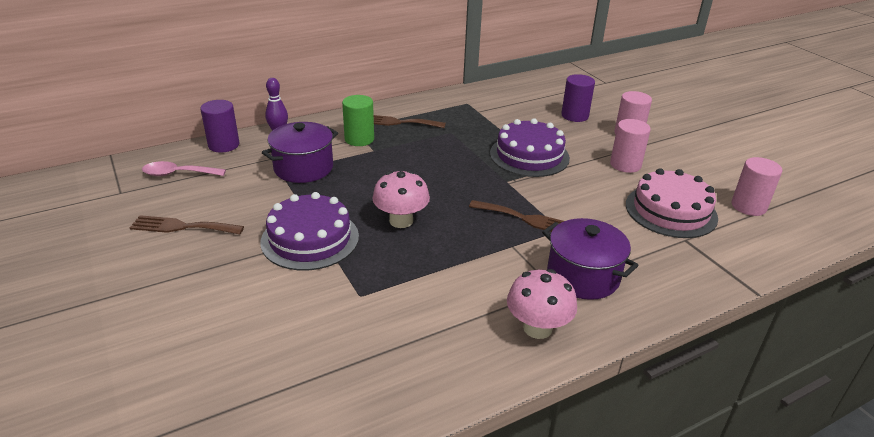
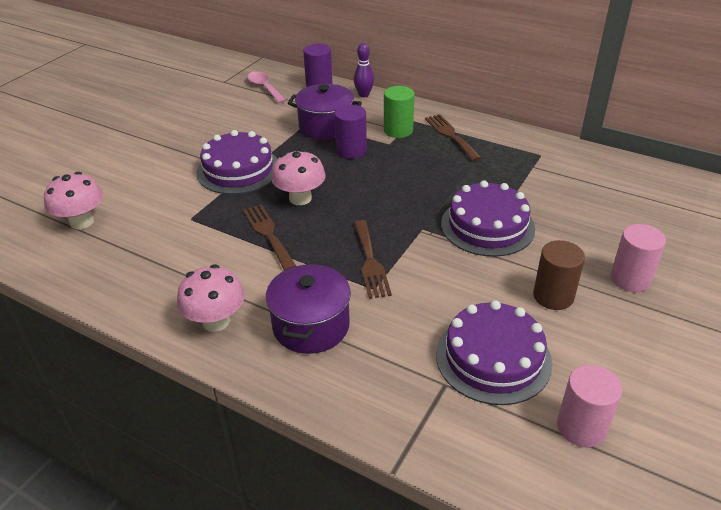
camera: 60 degrees right, 5 degrees up
(182, 227) = (207, 118): brown fork -> brown fork (268, 234)
(272, 381) = (82, 222): none -> pink mushroom
(574, 116) = (616, 227): purple cylinder -> purple cylinder (351, 150)
(625, 165) = (553, 296): pink cylinder -> brown cylinder
(671, 211) = (493, 358): pink cake -> purple cake

